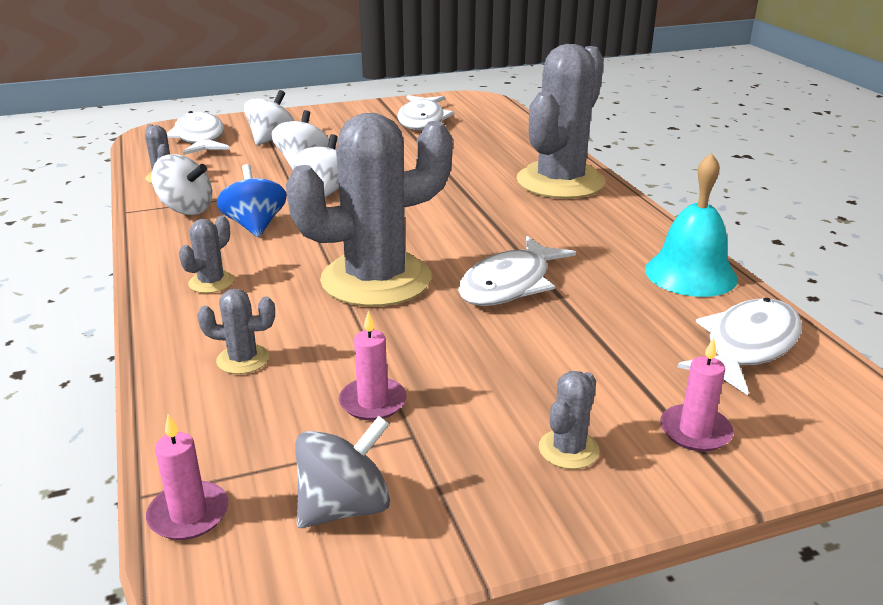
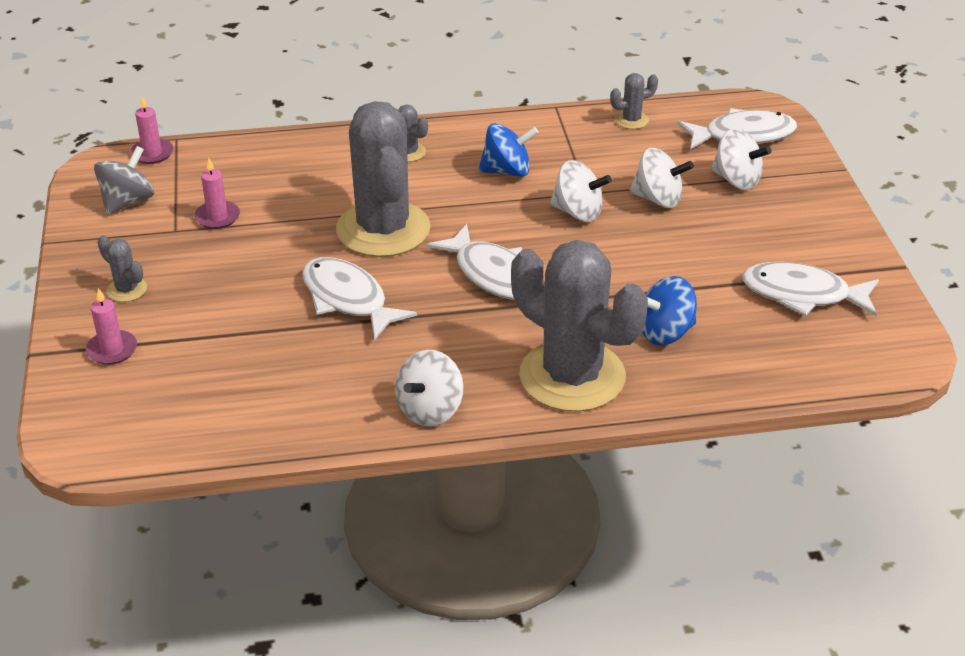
camera: 100 degrees right, 10 degrees up
(186, 209) = (553, 135): white spinning top -> white spinning top (430, 410)
(243, 359) = (292, 167): grey cactus -> none
(344, 507) = (127, 201): grey spinning top -> grey spinning top turned 120 degrees counterclockwise
(488, 156) = (665, 332): none -> blue spinning top
(690, 274) = (324, 416): turquoise bell -> none
(747, 346) = (193, 412): white fish -> white fish (492, 274)

